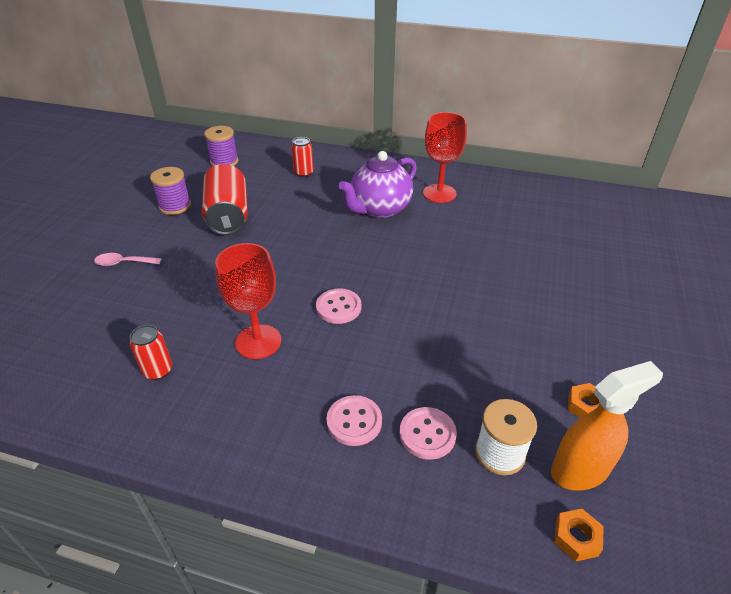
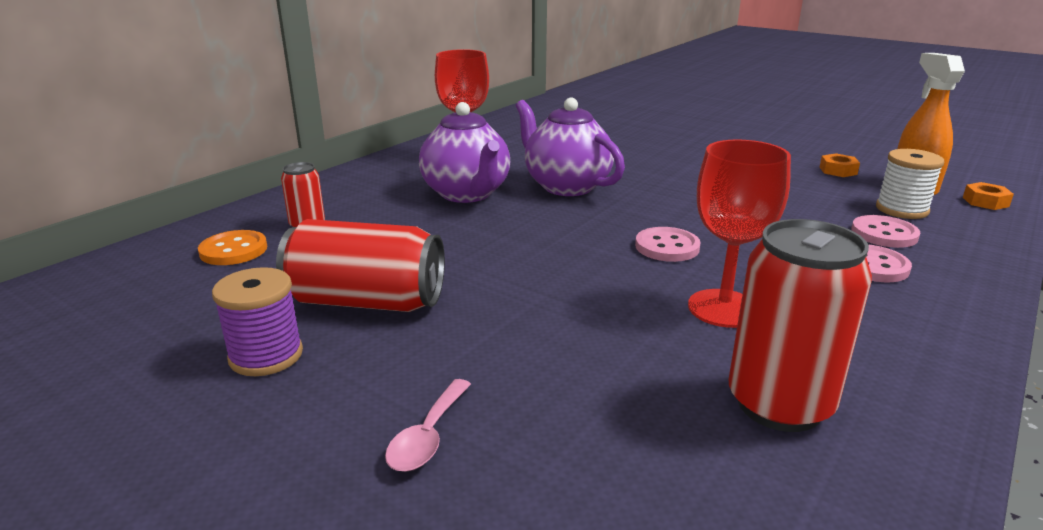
camera: 70 degrees left, 15 degrees down
(158, 370) = (779, 404): red can -> red can, size x1.91
(224, 162) = (162, 288): purple spool -> none
(266, 164) = (233, 250): none -> orange button
(421, 245) = (566, 186): none -> purple teapot

